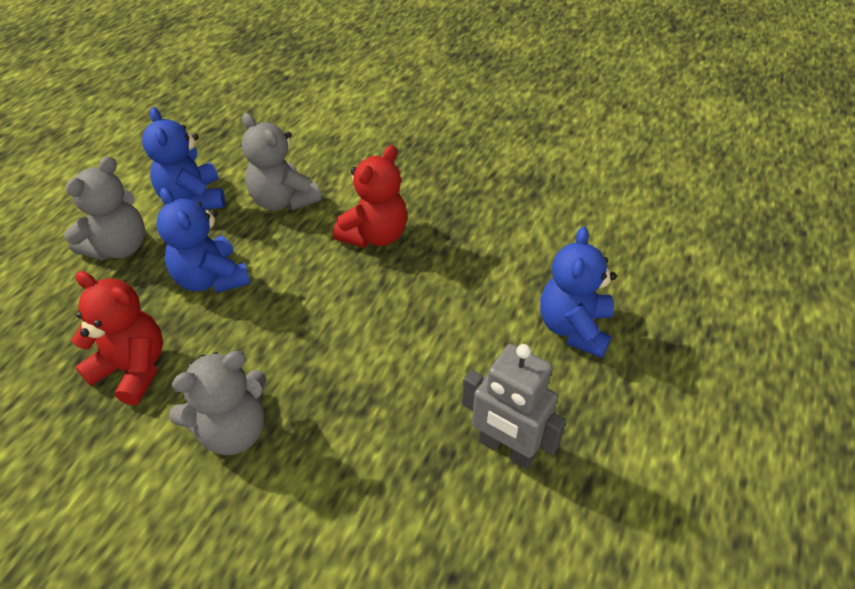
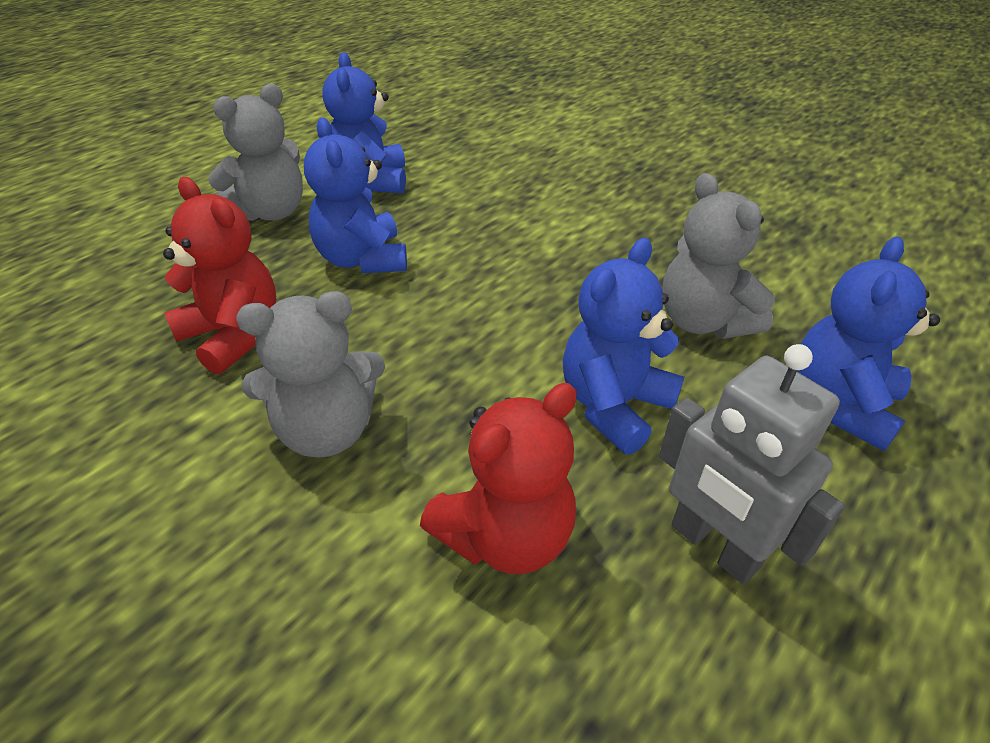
camera: 15 degrees right, 5 degrees down
(283, 200) = (472, 198): grey teddy bear -> grey teddy bear (703, 321)
(375, 235) = (575, 249): red teddy bear -> red teddy bear (505, 536)
(427, 363) = (613, 405): none -> blue teddy bear

